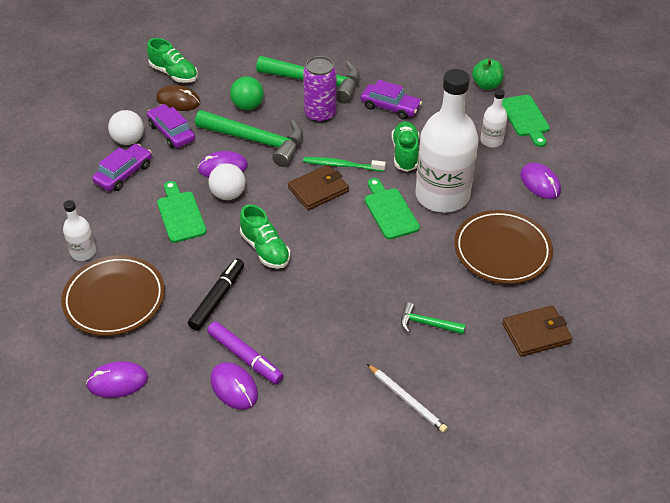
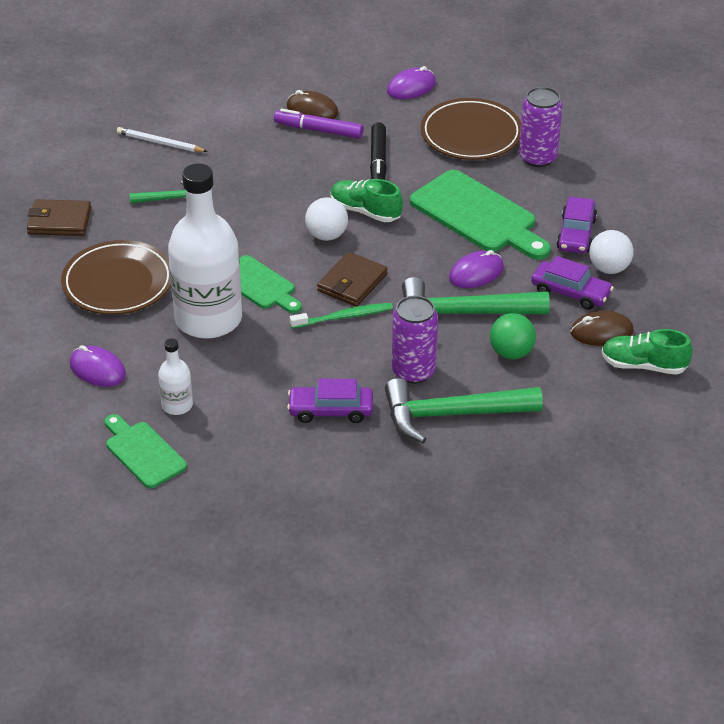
camera: 155 degrees right, 5 degrees down
(83, 252) = (538, 158): white bottle -> purple can
(180, 214) = (478, 215): green cutting board -> green cutting board, size x1.66
(228, 194) = (445, 248): white ball -> white ball (326, 235)
(234, 387) = (312, 110): purple mouse -> brown mouse
(405, 154) = (277, 354): green shoe -> none
(486, 85) = (216, 488): green apple -> none
(536, 333) = (59, 221): brown wallet -> brown wallet turned 45 degrees clockwise

